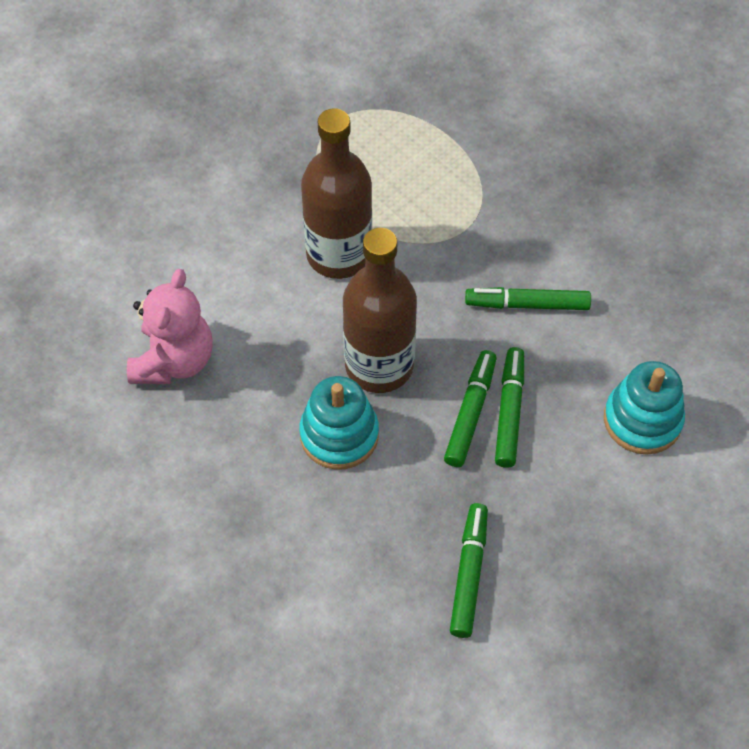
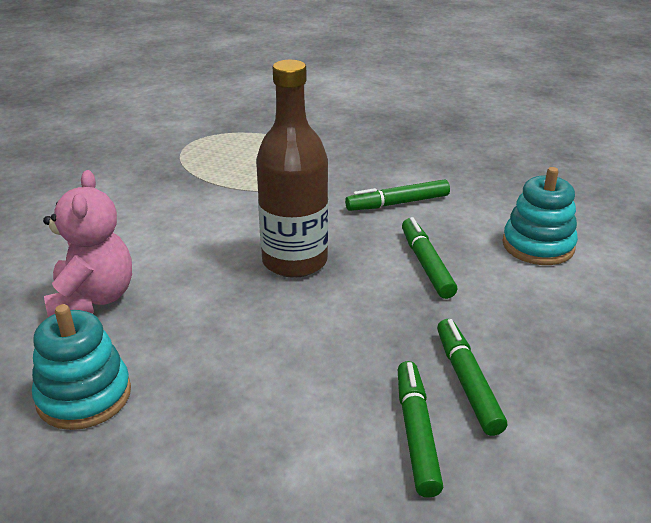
camera: 20 degrees left, 25 degrees down
(339, 254) = (225, 206): brown bottle -> none
(339, 435) = (281, 313): turquoise stacking toy -> turquoise stacking toy (84, 396)
(470, 413) = (393, 272): green marker -> green marker (416, 433)

